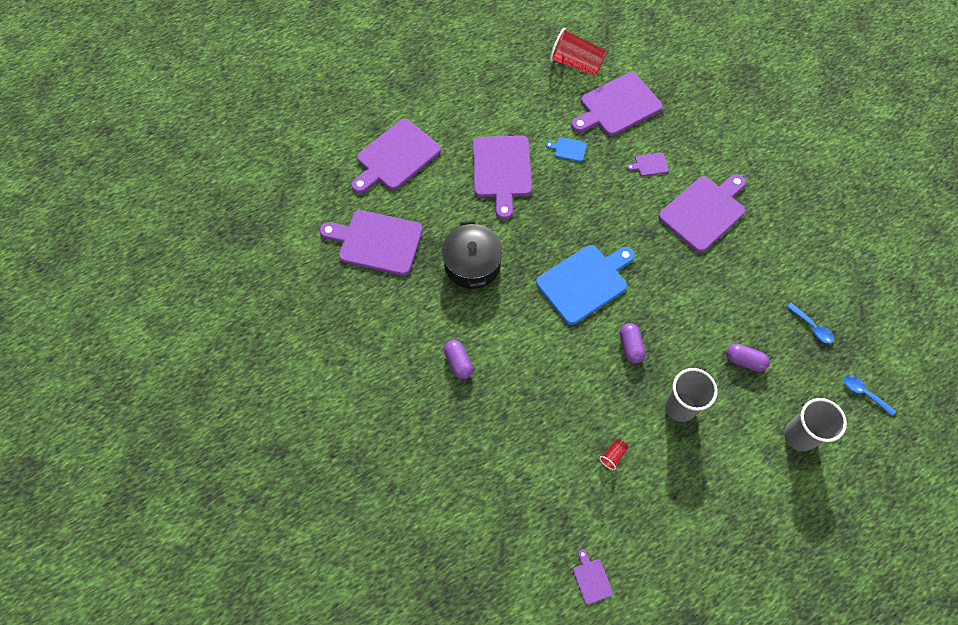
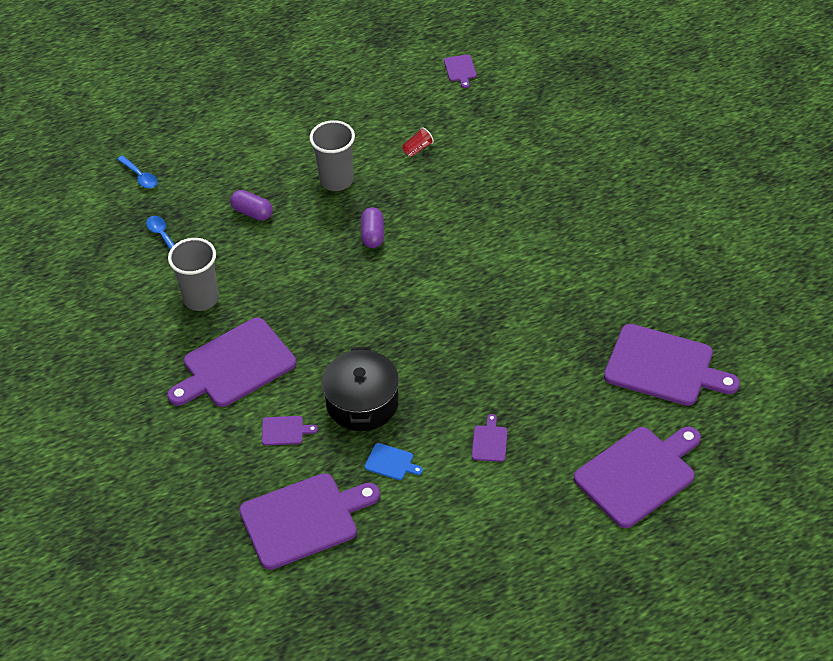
camera: 170 degrees left, 15 degrees down
(458, 363) = (569, 235): purple capsule -> none
(472, 264) = (543, 331): black pot -> black pot (362, 403)
(502, 170) = (489, 442): purple cutting board -> purple cutting board, size x0.42
(576, 63) = (348, 596): red cup -> none
(584, 282) = (408, 301): blue cutting board -> none
(799, 435) = (224, 149): grey cup -> grey cup (201, 298)

